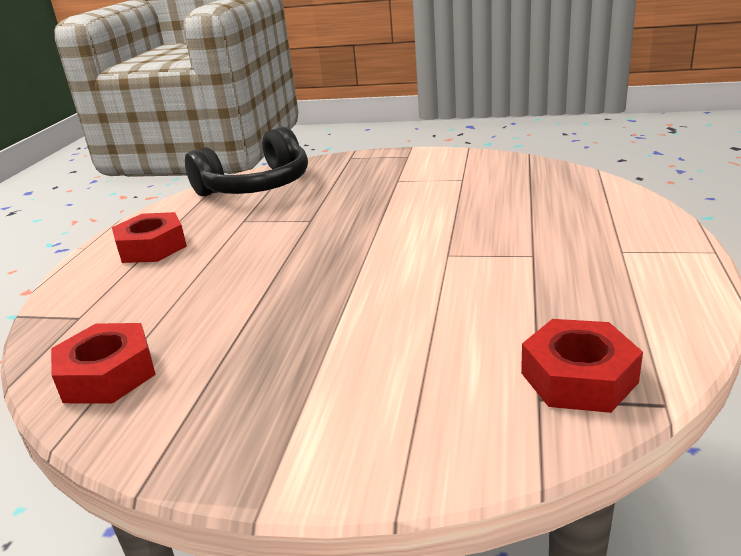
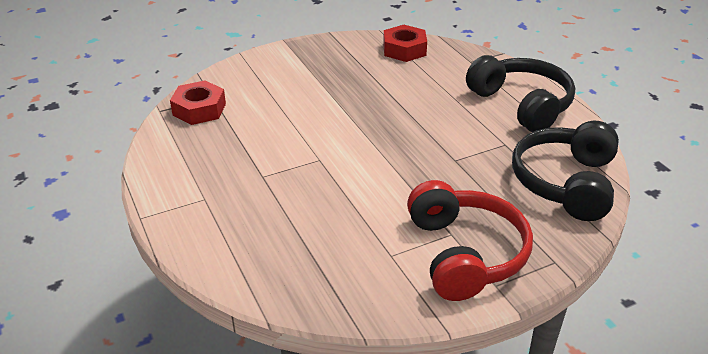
camera: 140 degrees right, 10 degrees up
(152, 247) = (521, 104): red nut -> black headphones
(404, 170) = (465, 254): none -> red headphones

